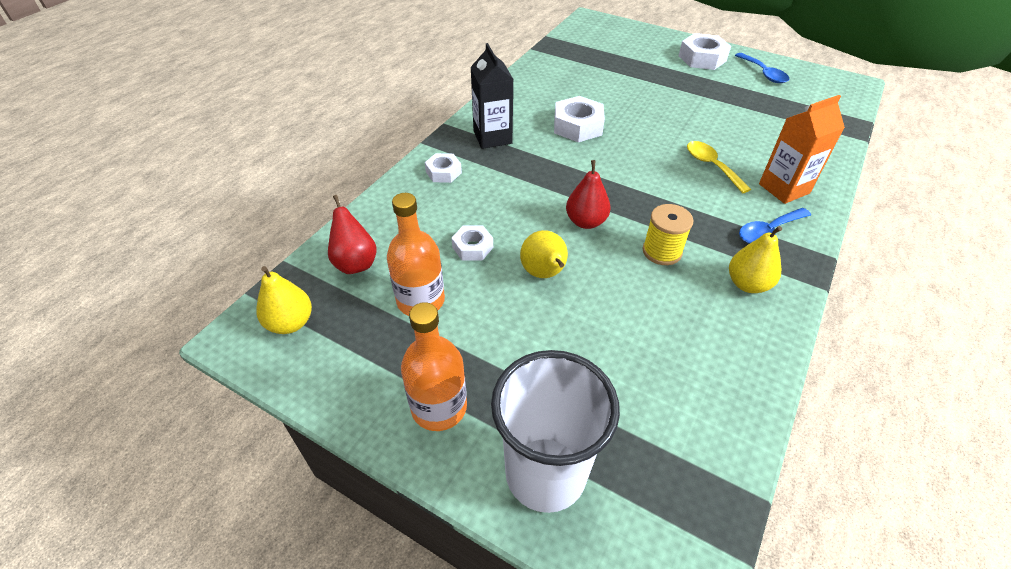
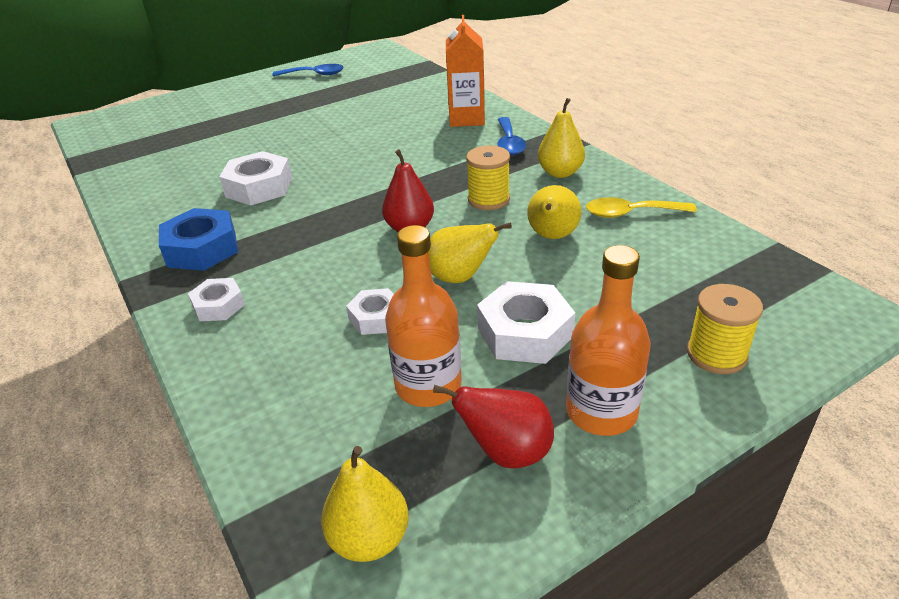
camera: 60 degrees left, 10 degrees down
(355, 263) = (308, 434): red pear -> red pear (506, 452)
(492, 137) = (202, 249): black carton -> blue nut
(545, 474) = (716, 354): white cup -> yellow spool
(638, 311) = (552, 236): none -> yellow pear
(702, 58) = (252, 91): white nut -> white nut (525, 332)
(711, 166) = (404, 139): yellow spoon -> yellow spoon (631, 213)

